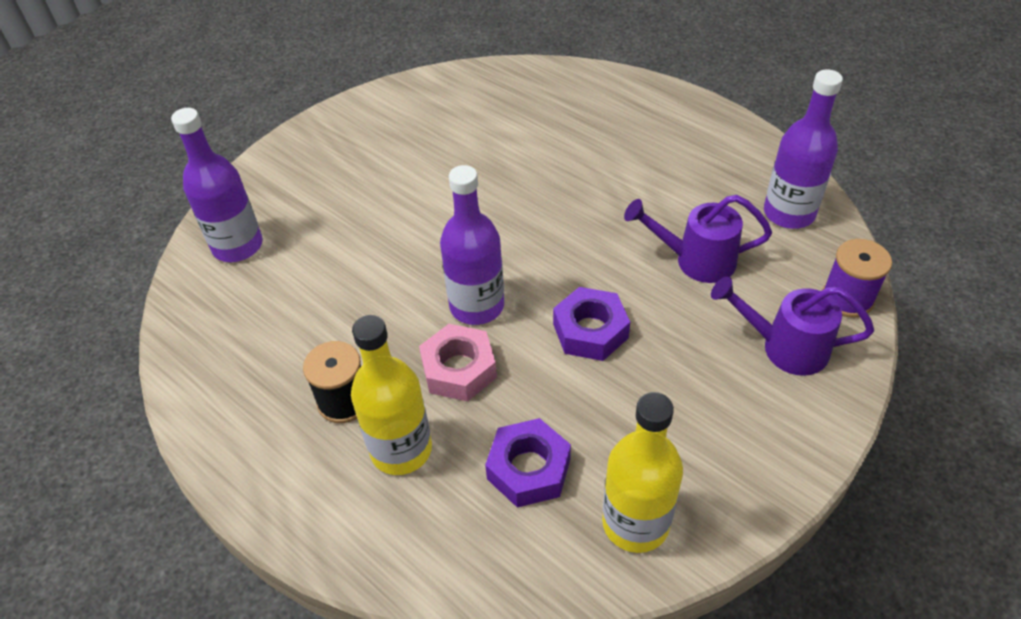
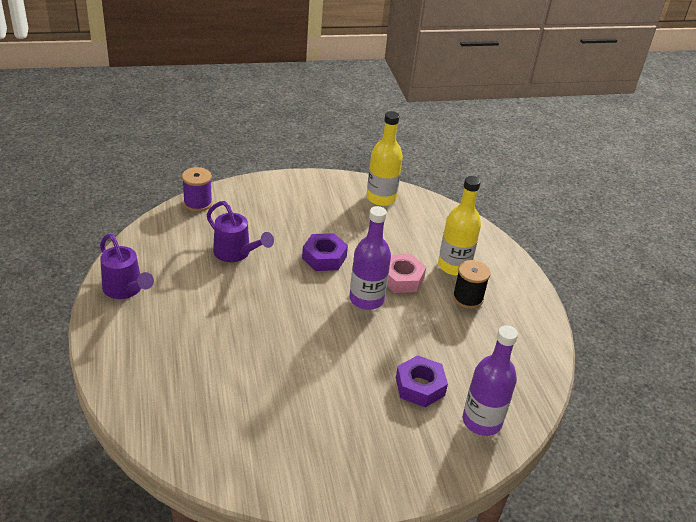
camera: 150 degrees left, 10 degrees down
(528, 469) = (405, 231): purple nut -> purple nut (420, 386)
(785, 347) = (251, 205): purple watering can -> purple watering can (125, 289)
(789, 213) = (159, 244): purple bottle -> none

